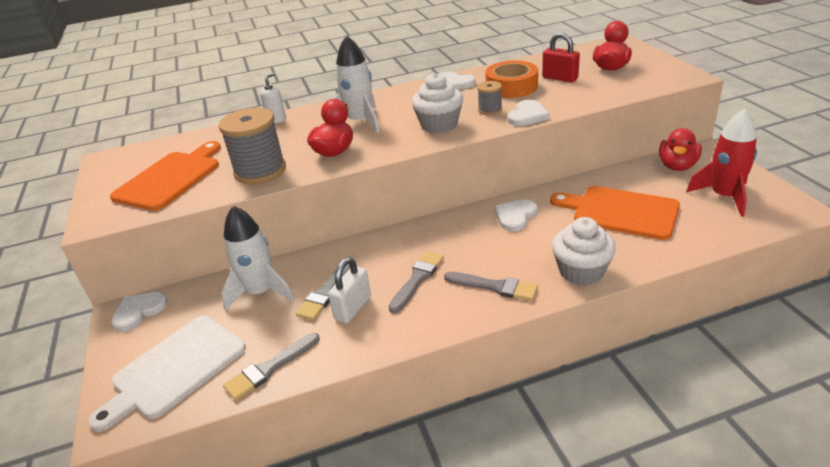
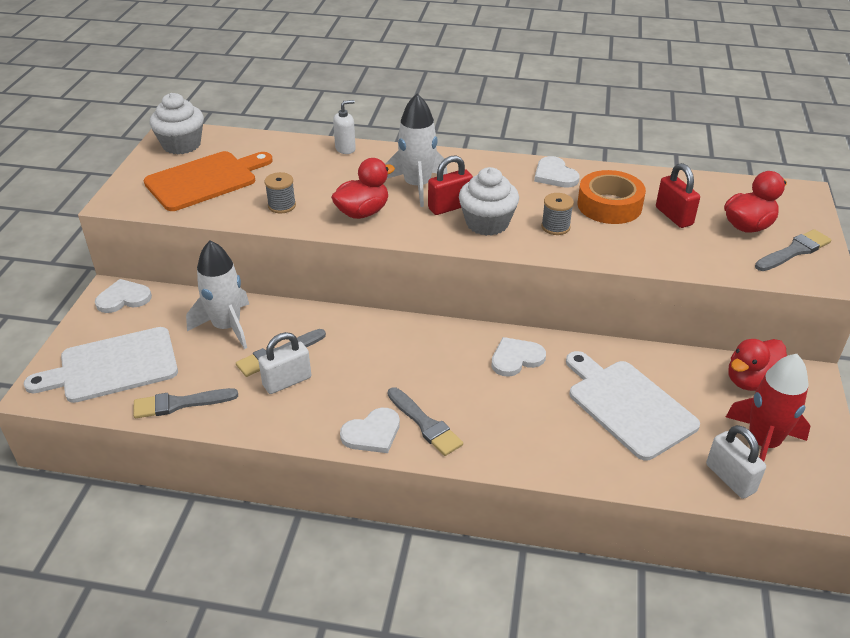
camera: 25 degrees right, 5 degrees up
(260, 171) = (282, 206): grey spool -> grey spool, size x0.50
(400, 125) = (450, 207): none -> red padlock
(417, 279) = (364, 381): grey brush -> grey brush (794, 251)
(527, 115) = (586, 251): white heart -> white heart (372, 433)
(581, 271) = (520, 450): white cupcake -> white cupcake (181, 145)
(620, 212) = (628, 406): orange cutting board -> white cutting board
(729, 225) = (730, 478): none -> white padlock

